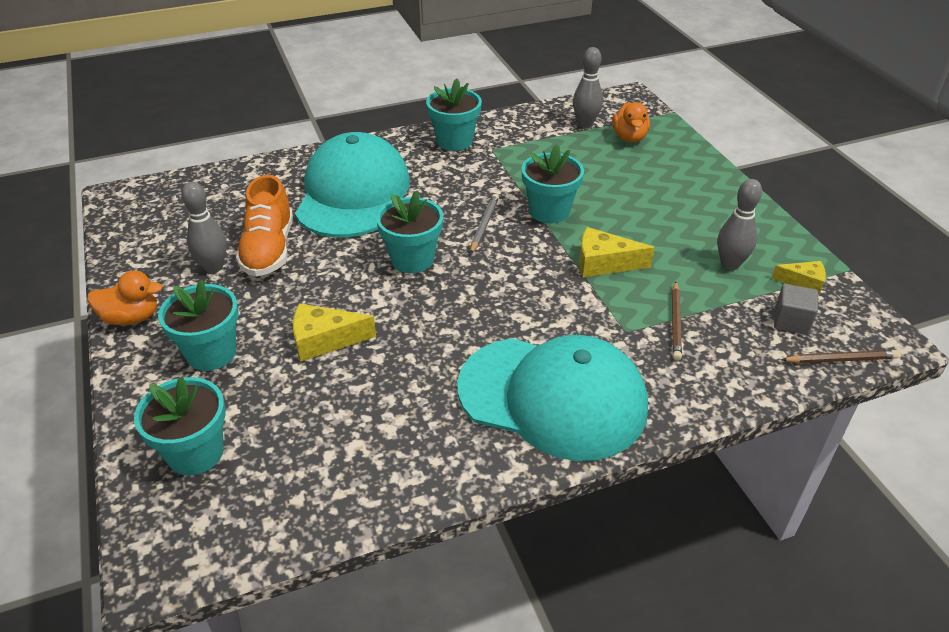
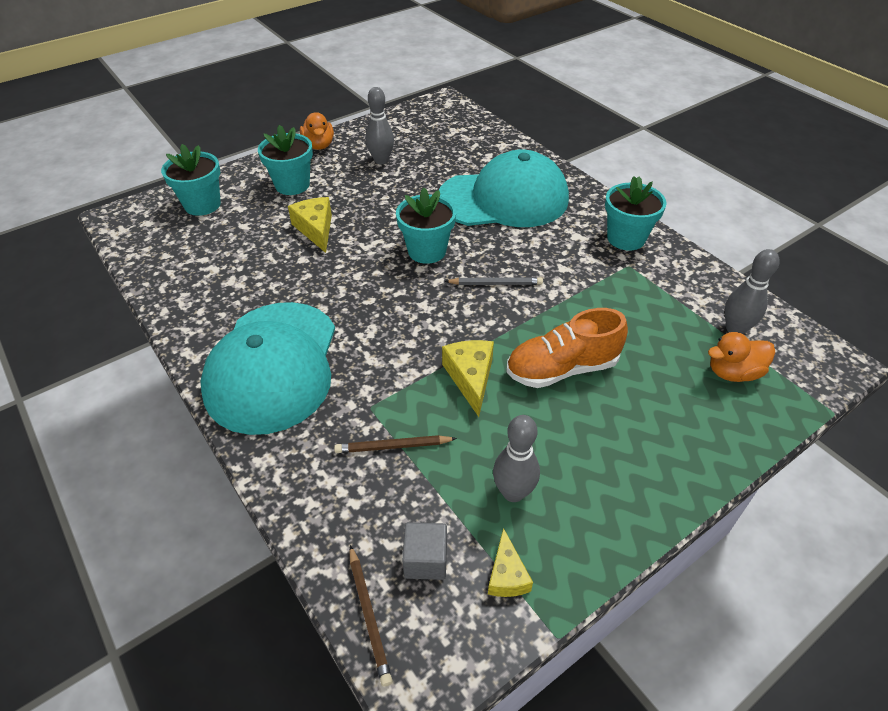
camera: 75 degrees right, 5 degrees up
(269, 249) = (410, 178): orange shoe -> orange shoe (562, 368)
(549, 211) = (540, 324): turquoise flower pot -> none

